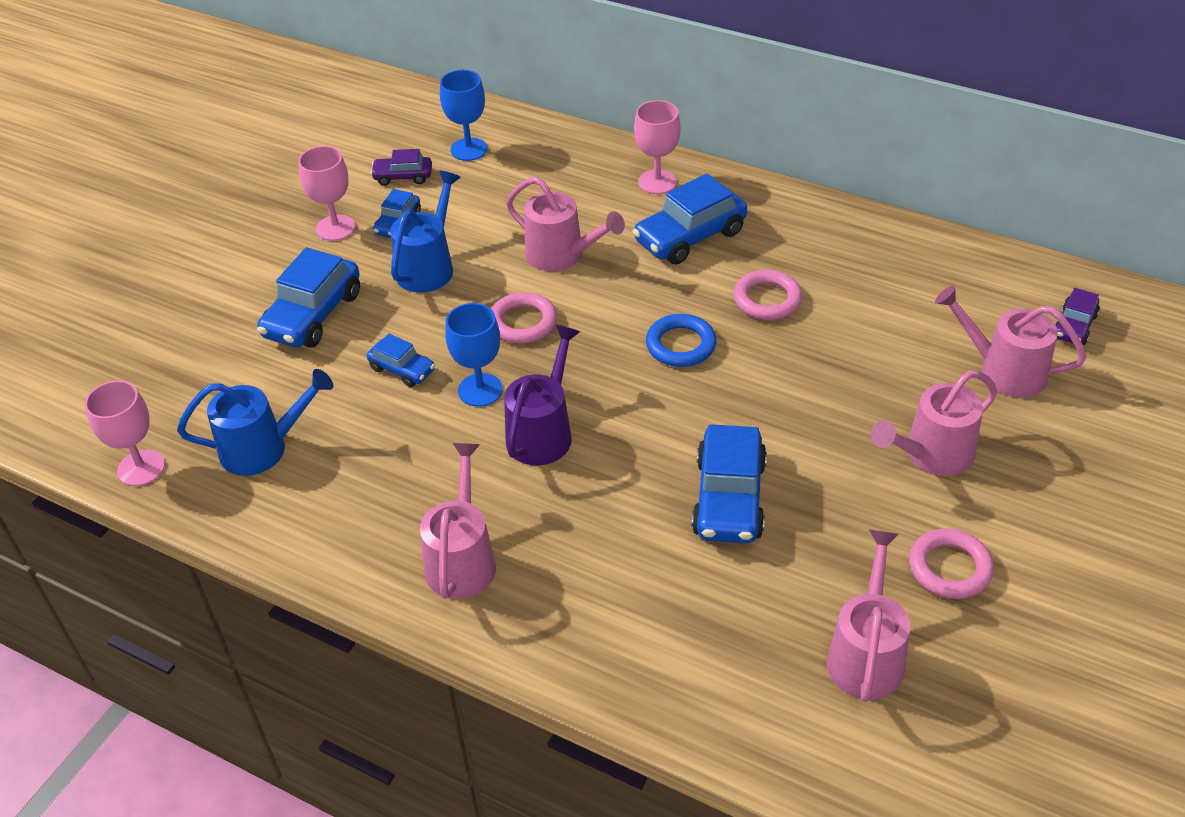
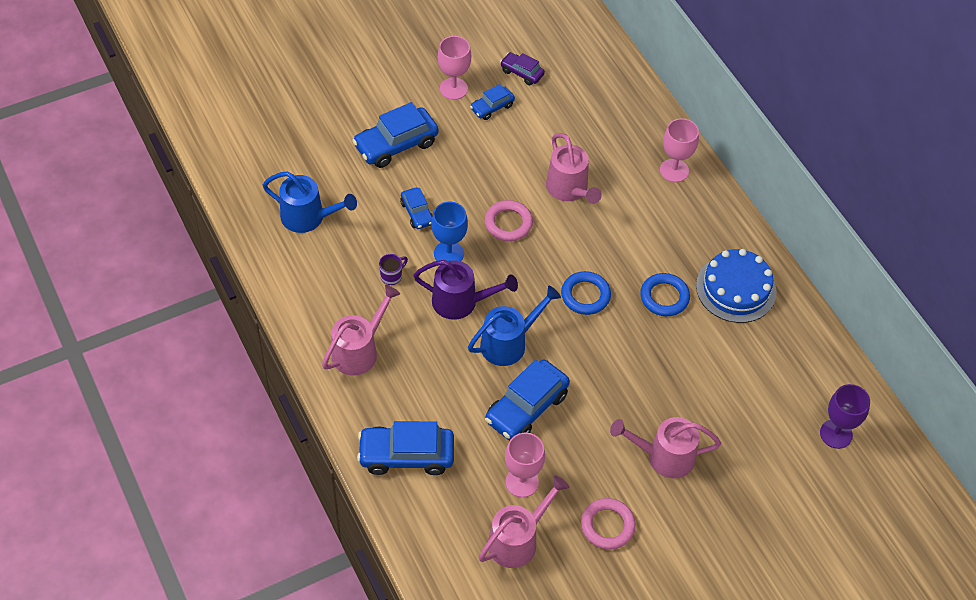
camera: 30 degrees right, 10 degrees up
(141, 468) = (239, 191): pink goblet -> pink goblet (522, 482)
(428, 266) = (485, 150): blue watering can -> blue watering can (509, 343)
(430, 452) = (392, 276): none -> purple mug
(469, 149) = (578, 75): blue goblet -> none
(543, 432) = (461, 302): purple watering can -> purple watering can turned 45 degrees clockwise
(690, 237) = (658, 224): blue car -> blue car (406, 455)
(767, 299) = (664, 297): pink ring -> blue ring
(831, 252) = (736, 289): none -> blue cake
(1003, 370) = (760, 433): pink watering can -> none
(1074, 326) = (836, 434): purple car -> purple goblet

